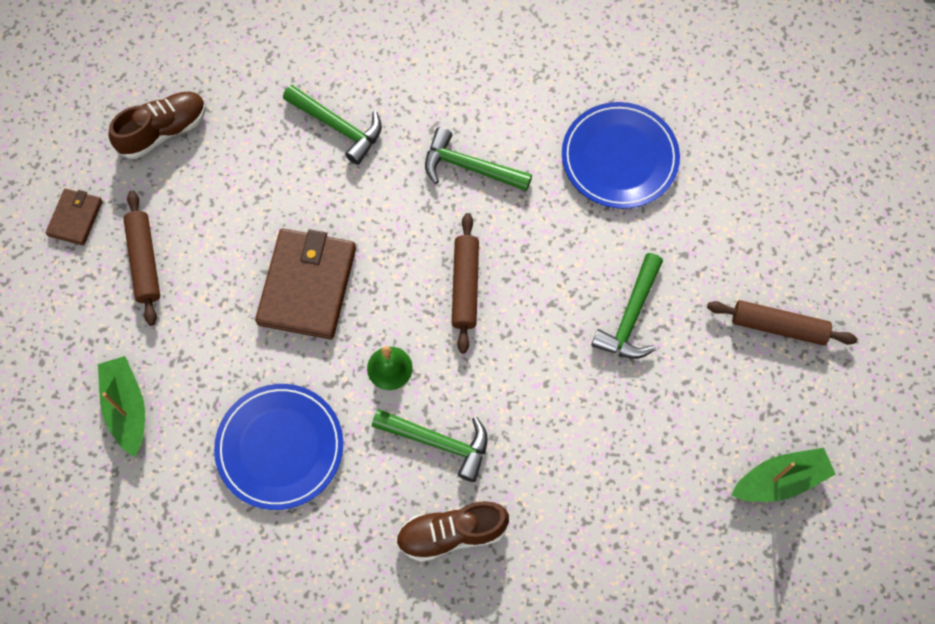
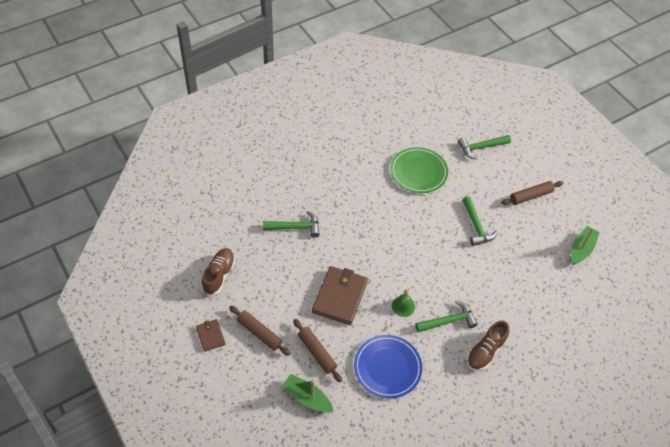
camera: 40 degrees left, 15 degrees down
(307, 285) = (340, 297): brown wallet -> brown wallet turned 45 degrees clockwise
(465, 286) = (404, 255): brown rolling pin -> brown rolling pin (317, 352)
(470, 167) = (364, 210): green hammer -> green hammer (481, 147)
(619, 158) = (418, 172): blue plate -> green plate

